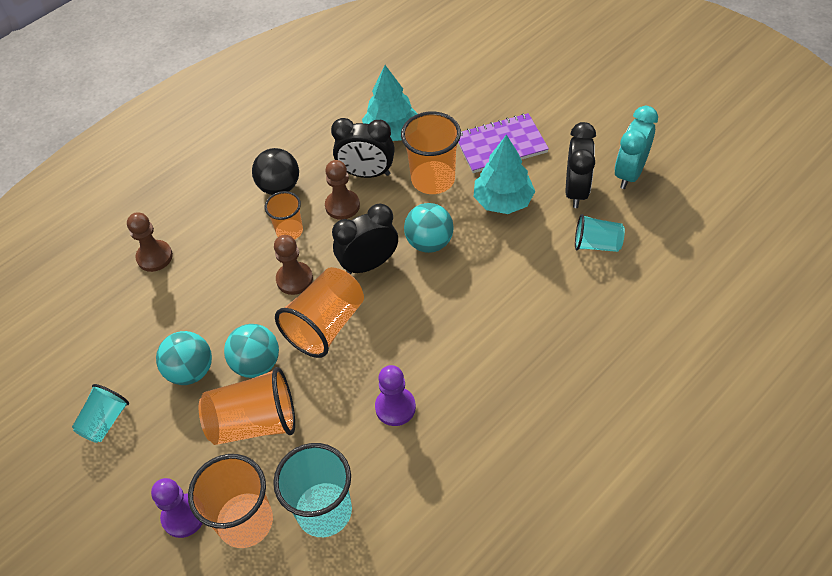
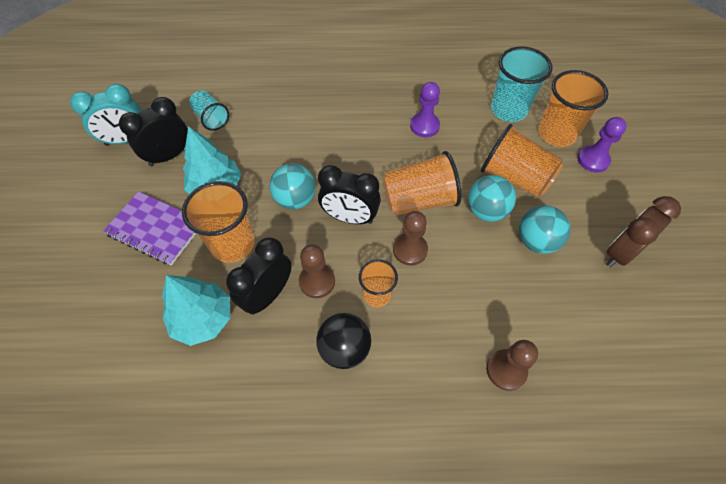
camera: 140 degrees left, 5 degrees up
(105, 421) = (620, 252): turquoise cup -> brown clock
(367, 173) = (268, 295): black clock -> black clock turned 105 degrees counterclockwise

